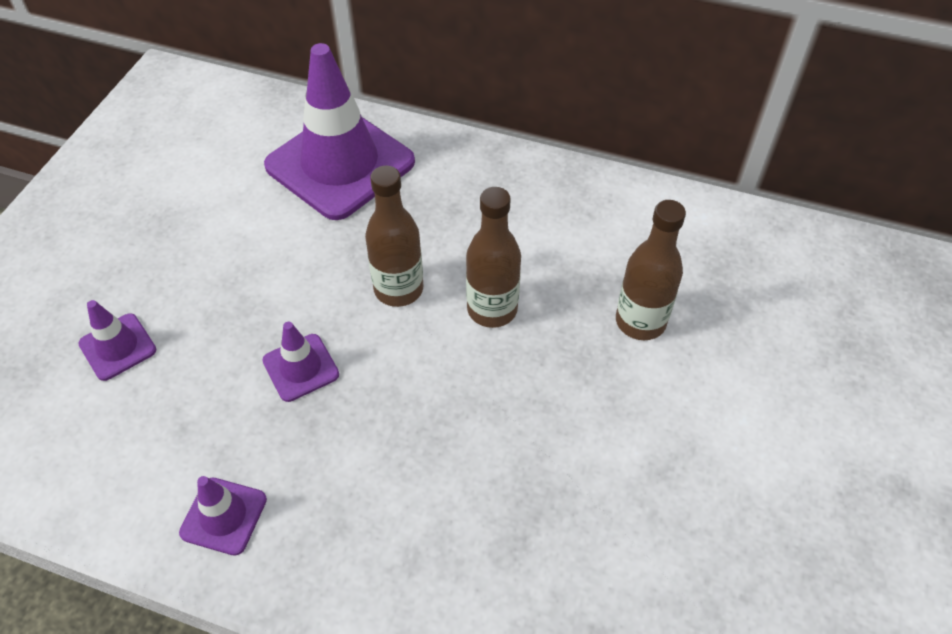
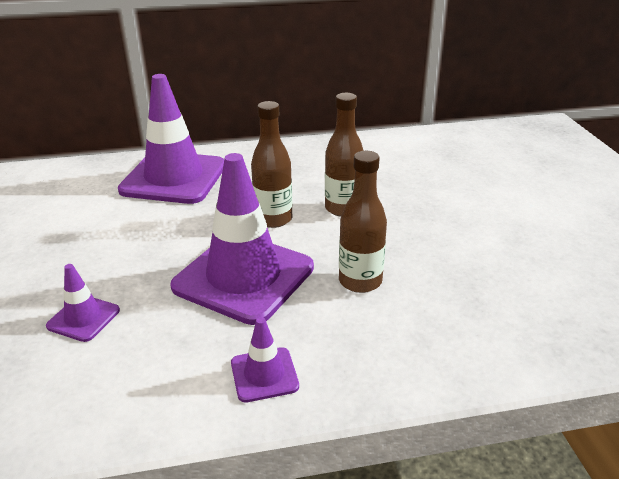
camera: 30 degrees left, 20 degrees down
(301, 368) = (244, 277): purple traffic cone -> purple traffic cone, size x2.21
(640, 322) = (433, 186): brown bottle -> brown bottle (360, 281)

